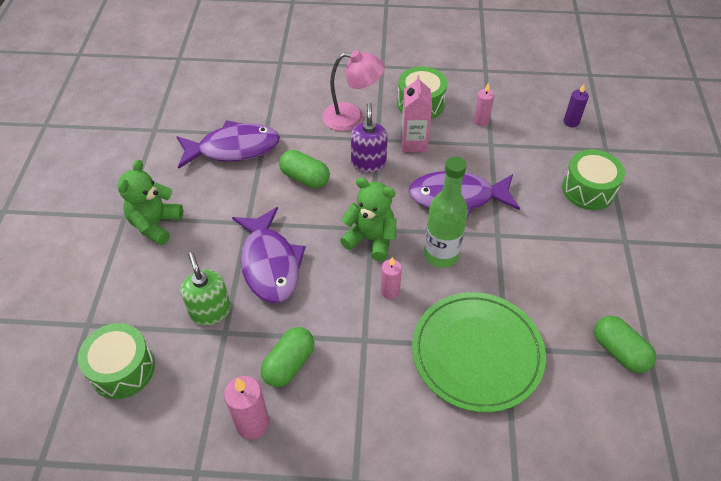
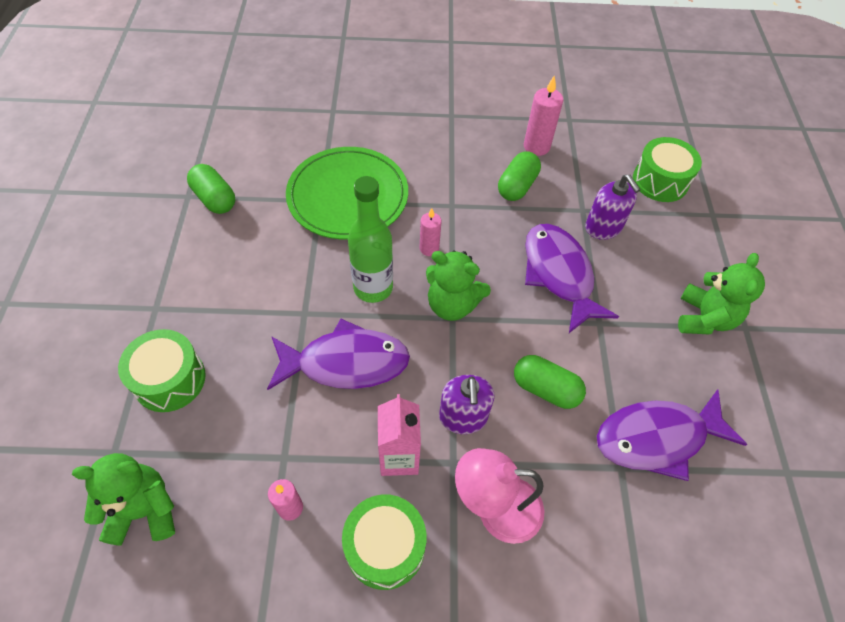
camera: 175 degrees right, 5 degrees up
(210, 311) = (603, 227): green soap dispenser -> purple soap dispenser
(571, 122) = (144, 510): purple candle -> green teddy bear

